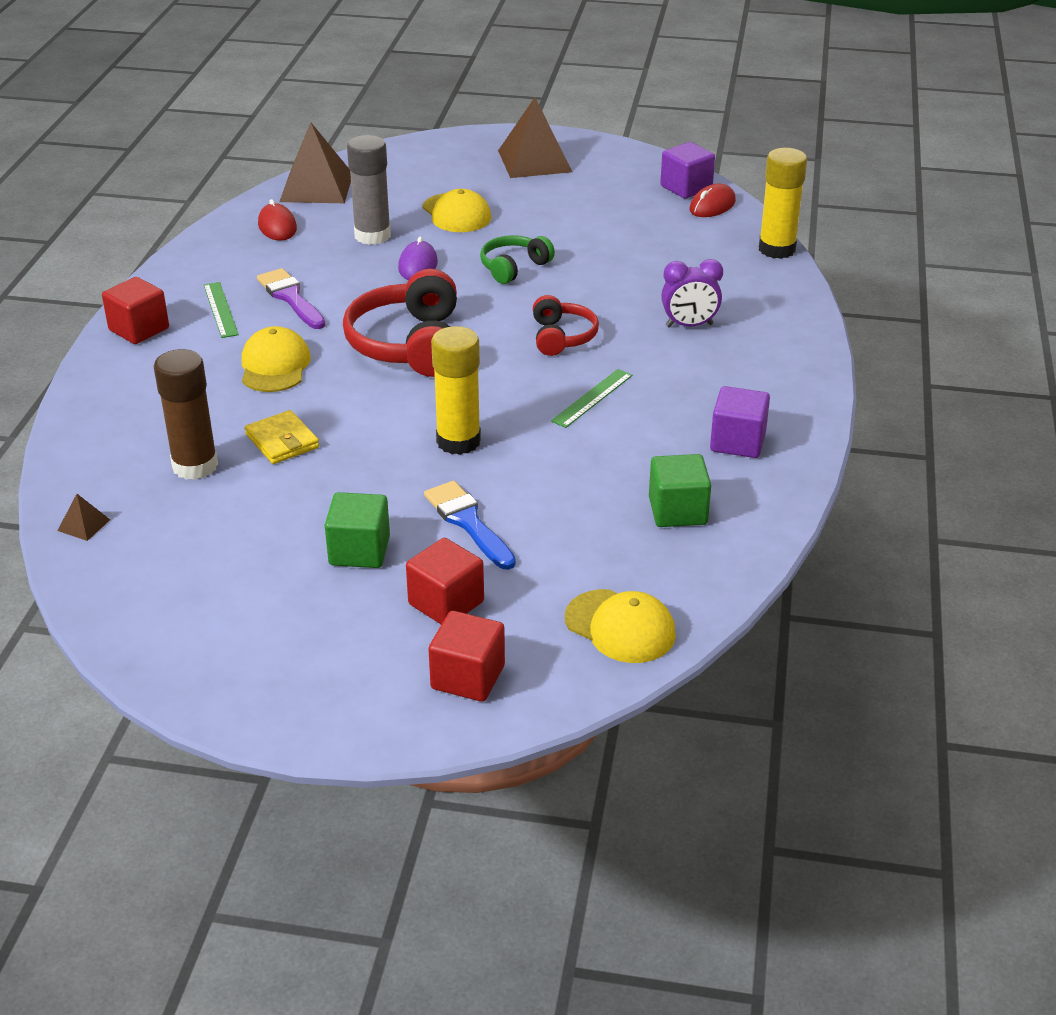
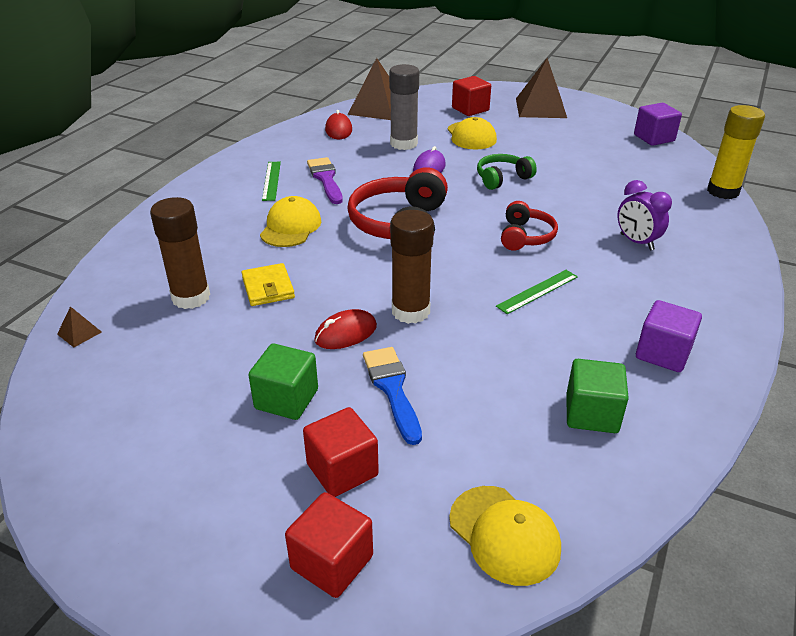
camera: 15 degrees right, 0 degrees up
(139, 329) = (207, 187): red cube -> red cube (470, 109)
(458, 441) = (410, 311): yellow glue stick -> brown glue stick
(689, 325) = (636, 242): purple clock -> purple clock turned 45 degrees clockwise
(712, 206) = (673, 153): red mouse -> red mouse (345, 333)

